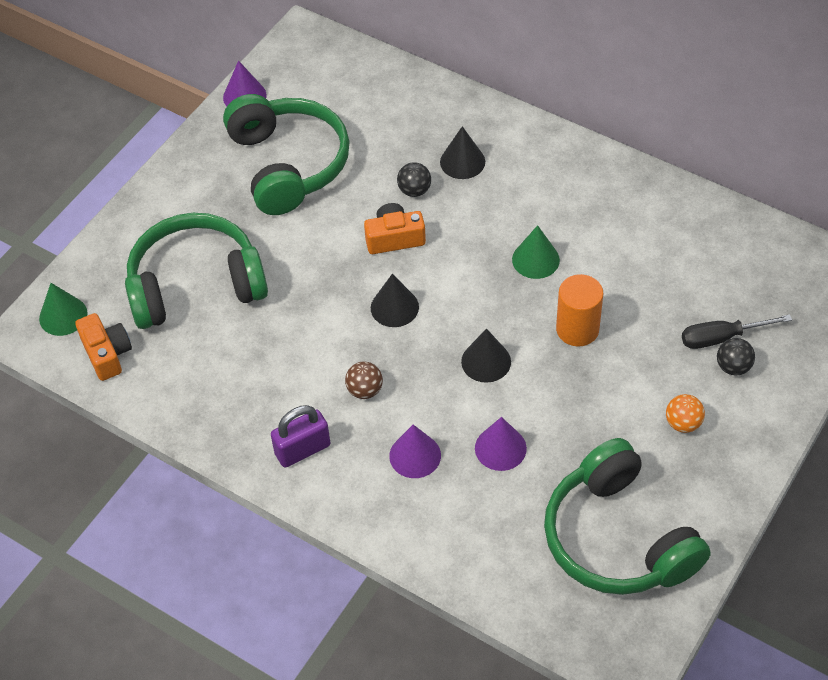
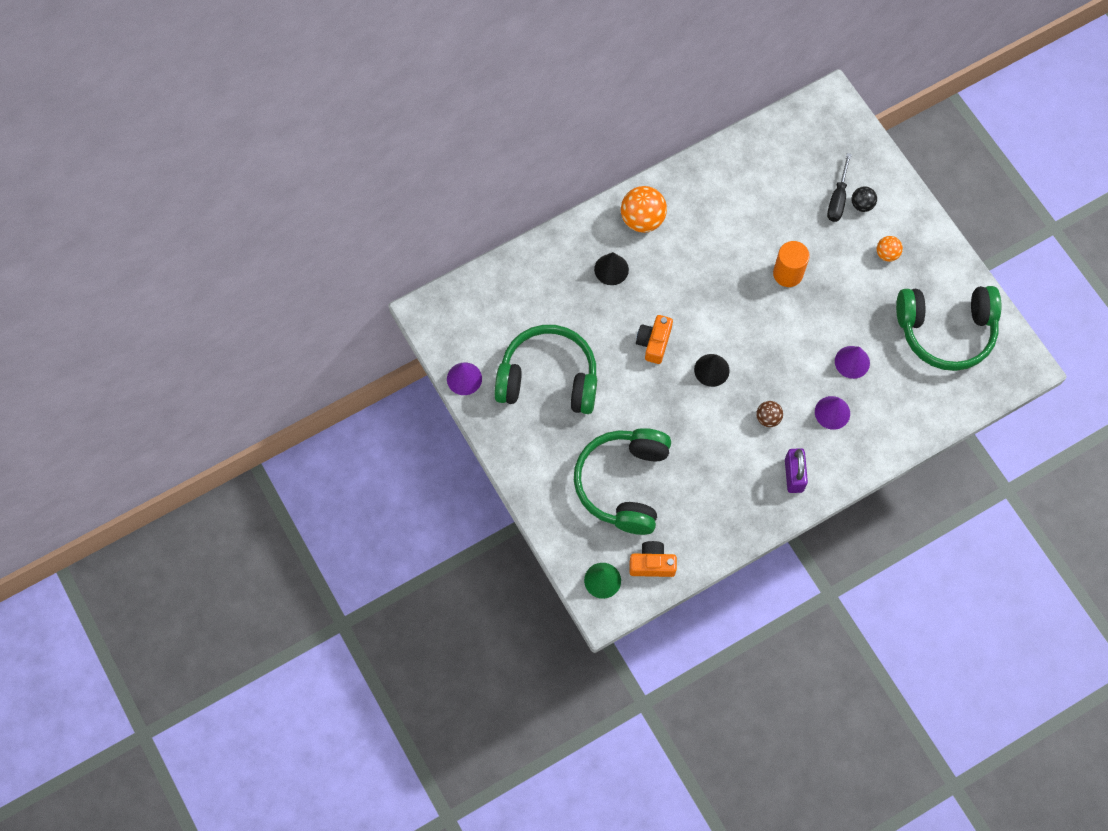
camera: 65 degrees left, 15 degrees up
(414, 190) = (619, 311): black ball -> none
(486, 361) = (784, 338): black cone -> none
(535, 259) = (720, 268): green cone -> none
(546, 162) = (642, 219): none -> orange ball

